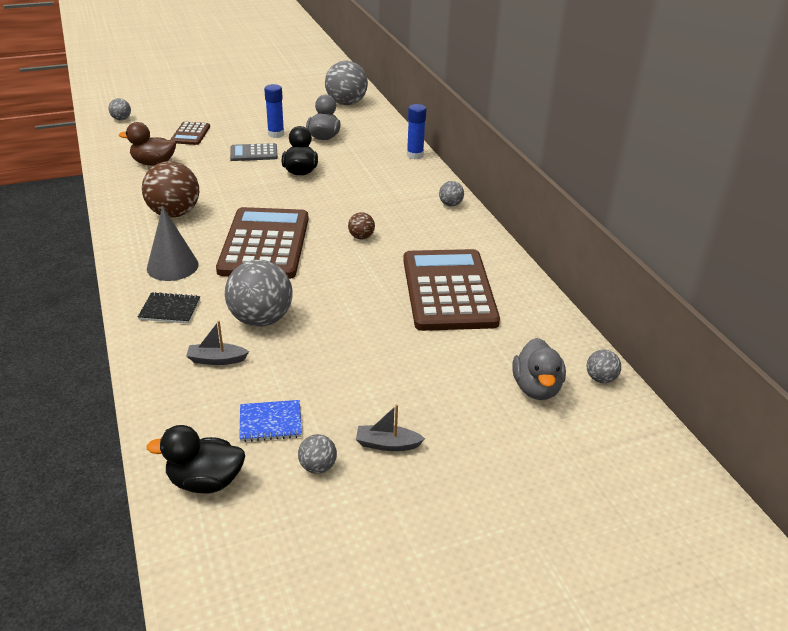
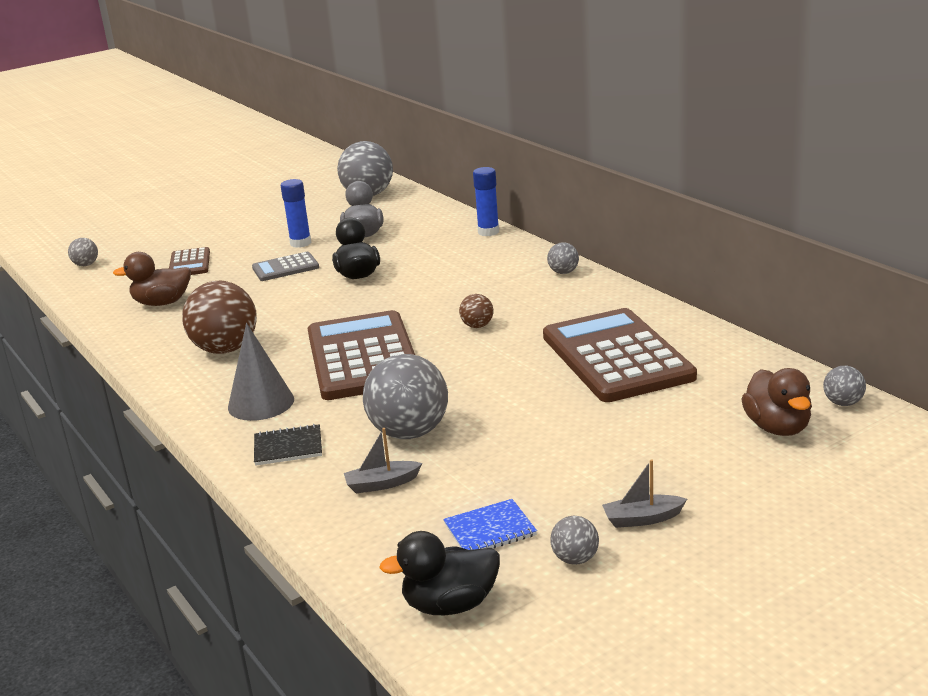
camera: 10 degrees left, 10 degrees down
(536, 388) = (777, 428): grey duck -> brown duck

